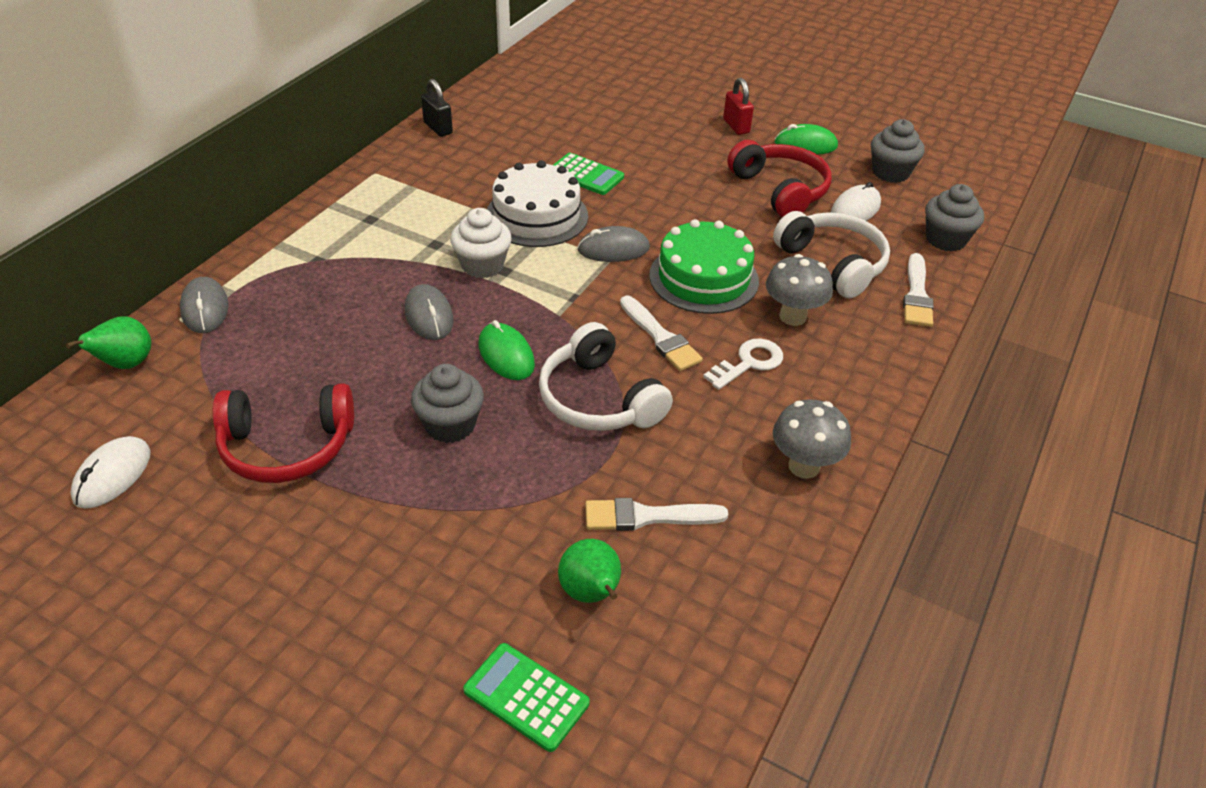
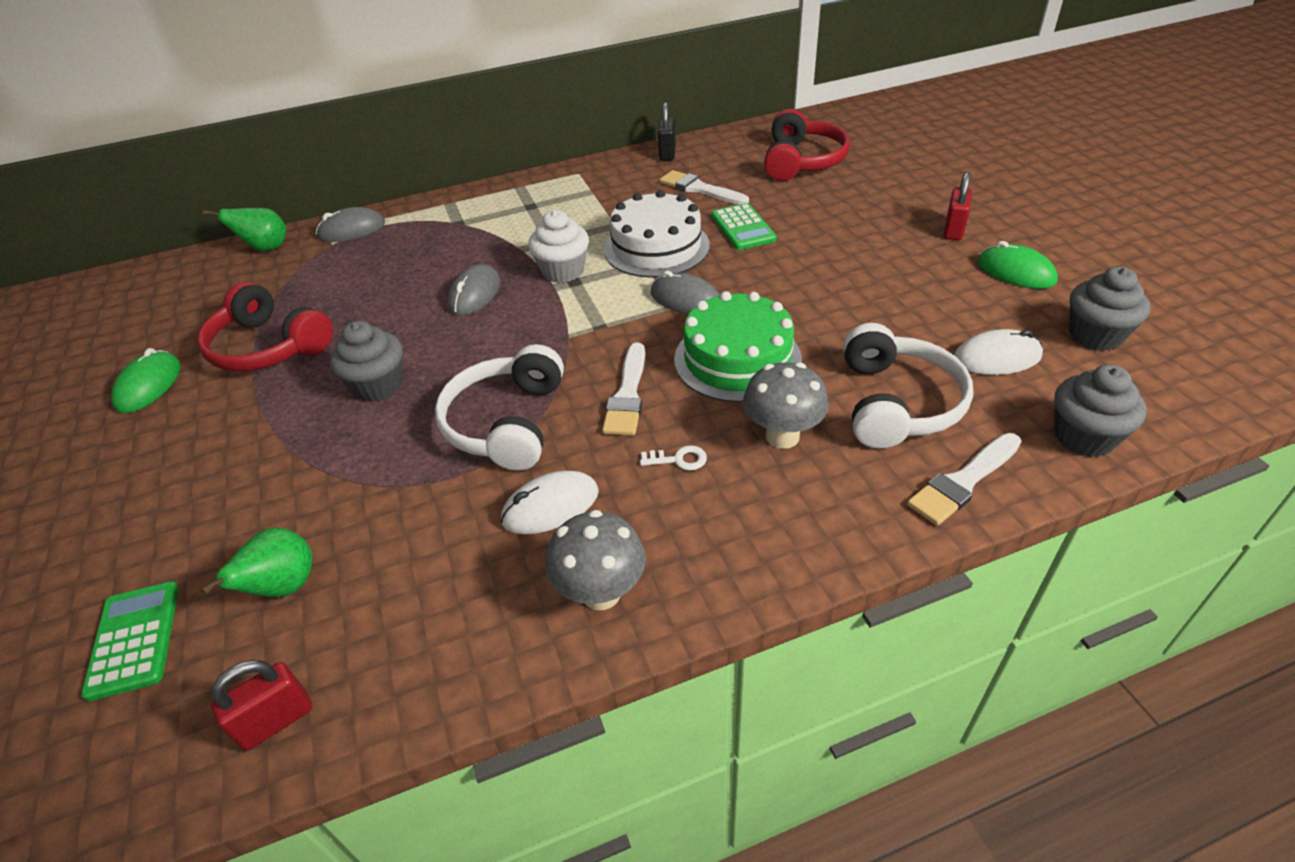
camera: 45 degrees right, 0 degrees up
(112, 475) = (167, 316): white mouse -> white mouse (550, 506)
(205, 309) = (352, 230): grey mouse -> grey mouse turned 45 degrees clockwise
(506, 355) = (487, 350): green mouse -> green mouse (149, 385)
(647, 517) = (408, 549): white brush -> white brush (700, 189)
(707, 662) = (276, 720): none -> red padlock
(749, 363) = (678, 459): white key -> white key, size x0.60
(780, 190) = (927, 307): red headphones -> red headphones (802, 161)

